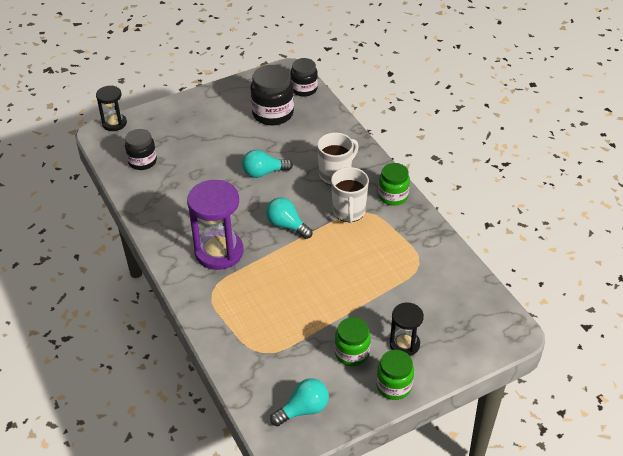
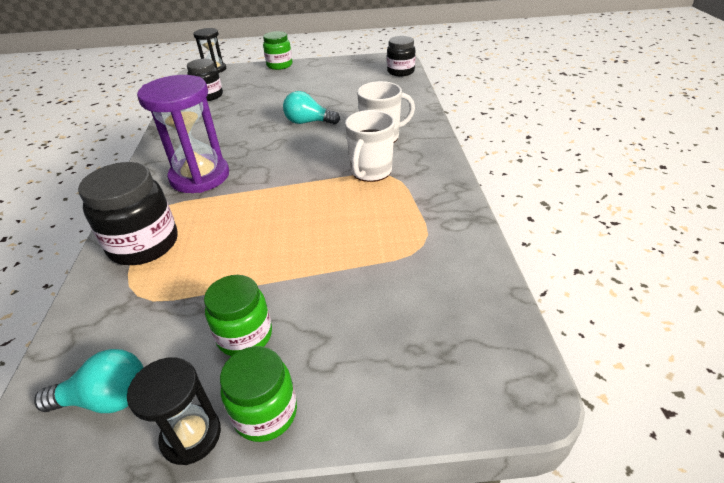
camera: 25 degrees right, 5 degrees down
(273, 114) = (356, 83): black jar -> black jar (144, 244)
(287, 225) = (291, 169): turquoise light bulb -> none
(393, 196) = (434, 168): green jar -> green jar (279, 65)
(404, 344) = (329, 349): black hourglass -> black hourglass (191, 436)

